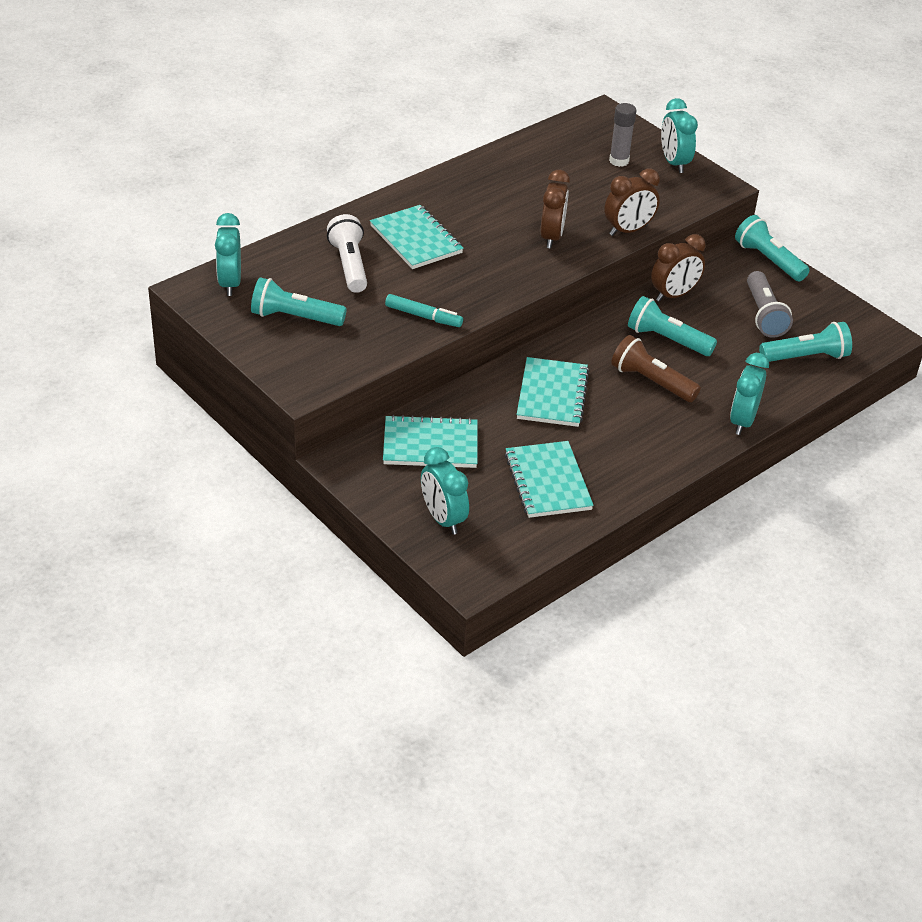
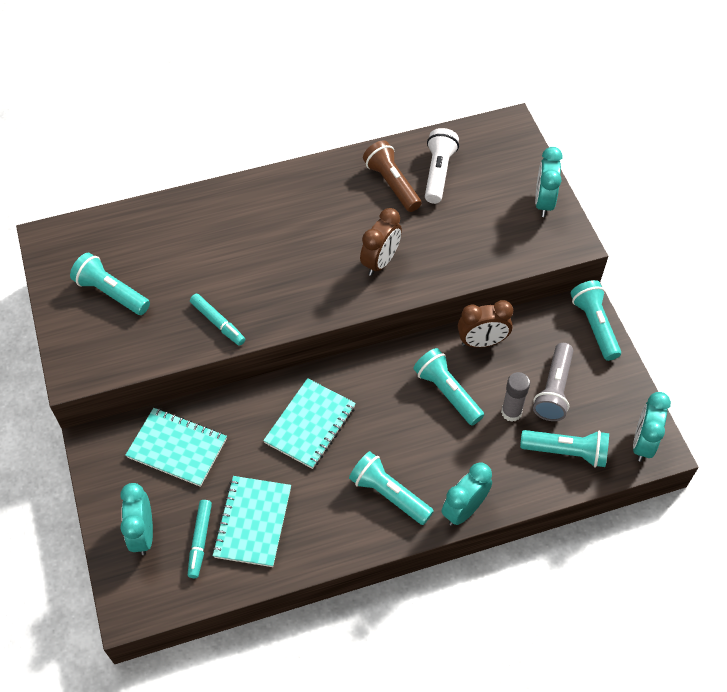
camera: 25 degrees right, 15 degrees up
(230, 283) = (81, 240): turquoise clock -> turquoise clock (642, 443)
(349, 265) = (188, 247): white flashlight -> white flashlight (438, 173)
(416, 239) = (260, 233): turquoise notebook -> none
(505, 509) = (200, 540): none -> turquoise marker
(619, 161) = (493, 187): grey glue stick -> grey glue stick (511, 412)
(628, 230) = (455, 273): brown clock -> none
(651, 382) = (406, 437): brown flashlight -> brown flashlight (392, 184)
(664, 428) = (389, 494): none -> turquoise flashlight

